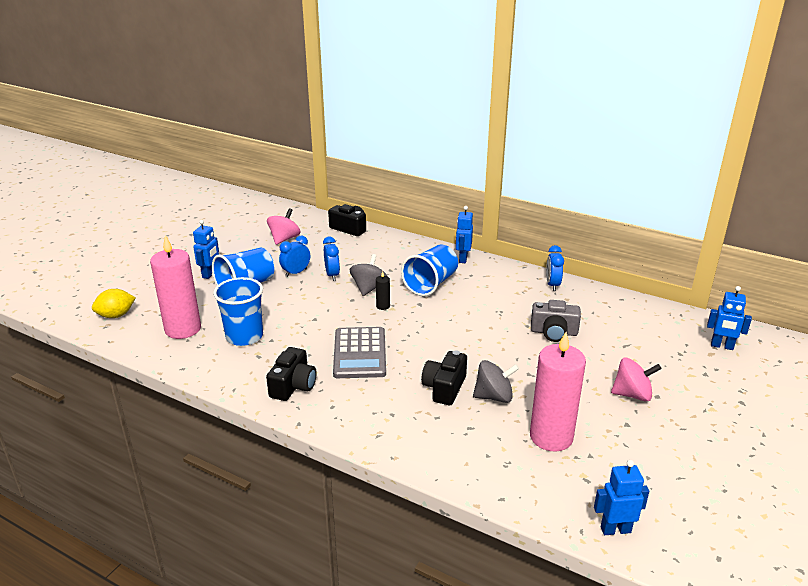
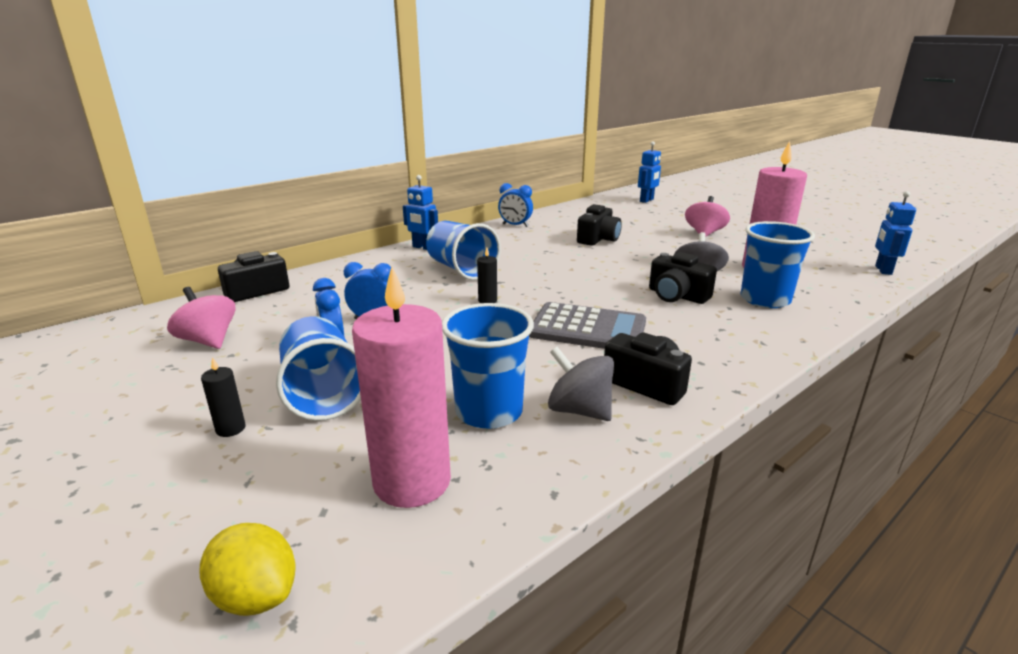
camera: 70 degrees left, 5 degrees down
(116, 315) = (256, 596): yellow lemon -> yellow lemon turned 45 degrees counterclockwise
(210, 274) = (230, 429): blue robot -> black candle
(369, 288) = (435, 302): grey spinning top -> grey spinning top (579, 410)
(467, 437) = (765, 299): none -> blue cup
(554, 332) = (598, 239): grey camera -> black camera

